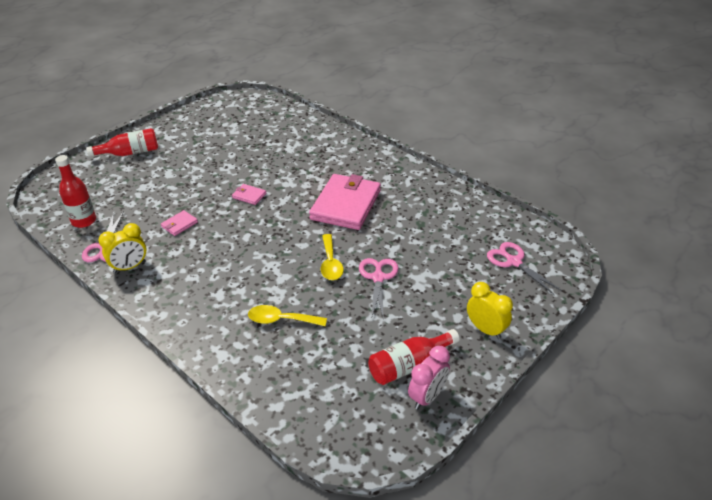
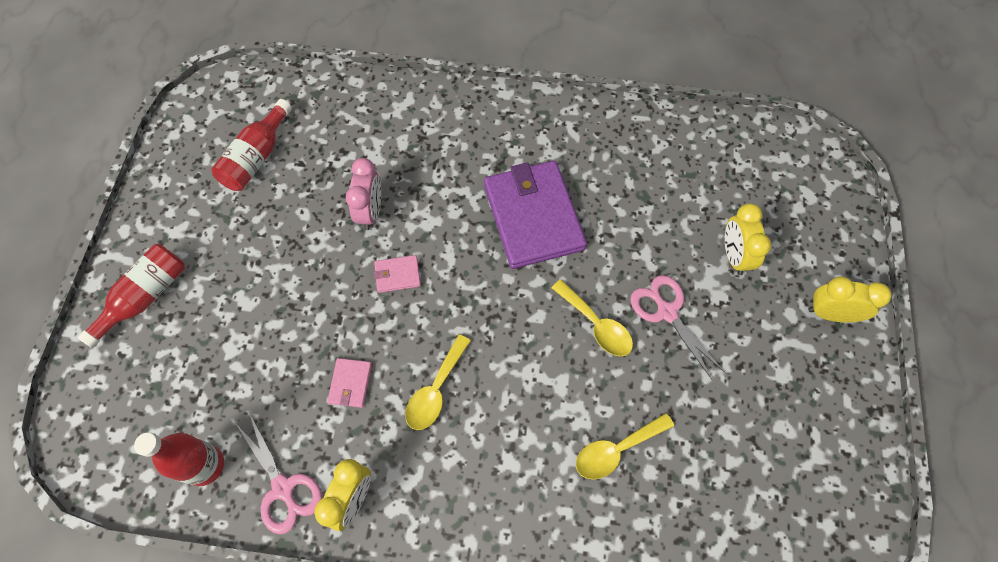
camera: 35 degrees left, 25 degrees up
(216, 247) = (435, 390): none -> yellow spoon
(346, 205) = (533, 217): pink wallet -> purple wallet
(409, 365) = (798, 417): red bottle -> red bottle (257, 157)
(427, 397) = (848, 446): pink clock -> pink clock (370, 212)
(449, 273) = (734, 256): none -> yellow clock
(514, 262) = (784, 195): pink scissors -> none

